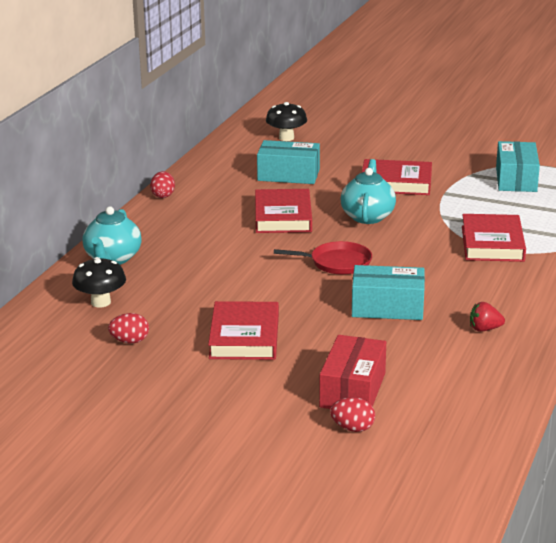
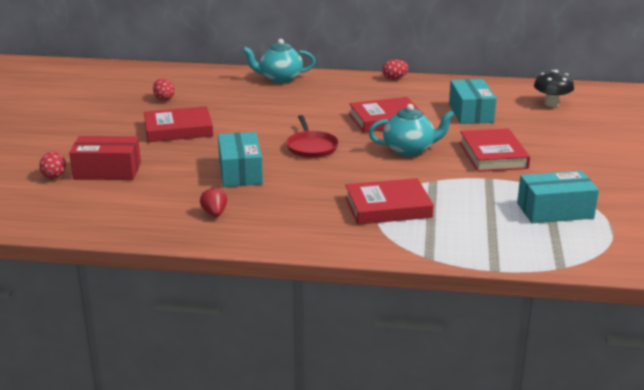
camera: 75 degrees right, 0 degrees up
(101, 302) = (215, 84): black mushroom -> none

